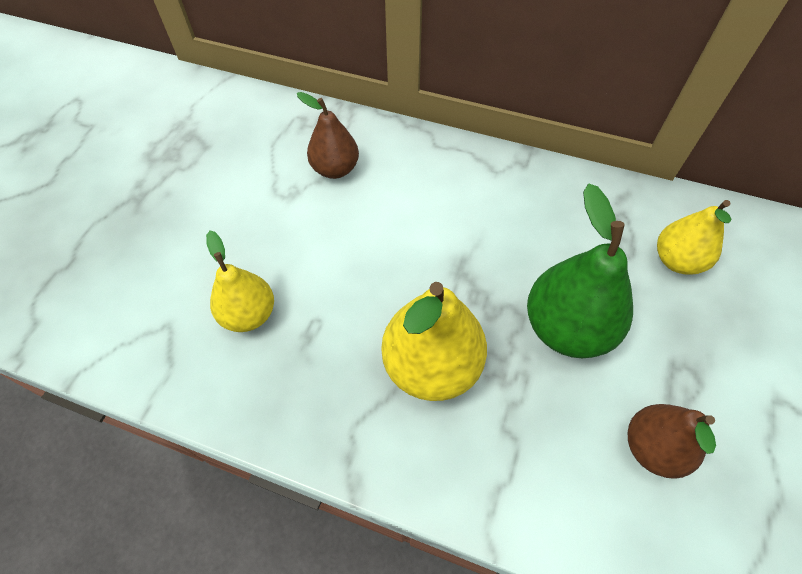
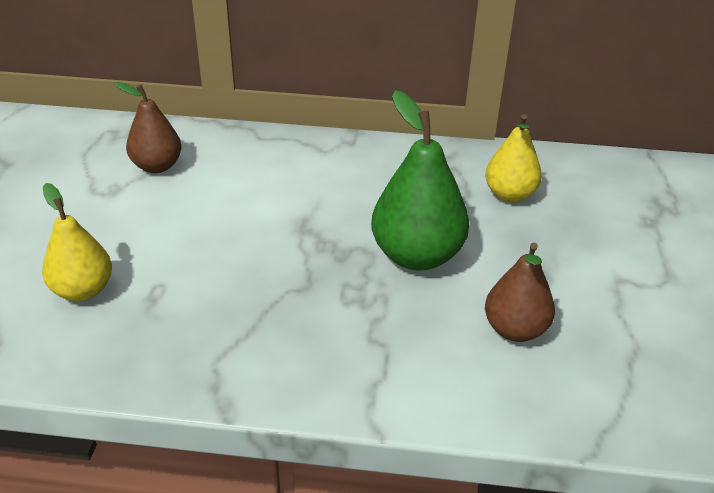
camera: 15 degrees left, 20 degrees down
(431, 366) = (288, 302): yellow pear -> none

